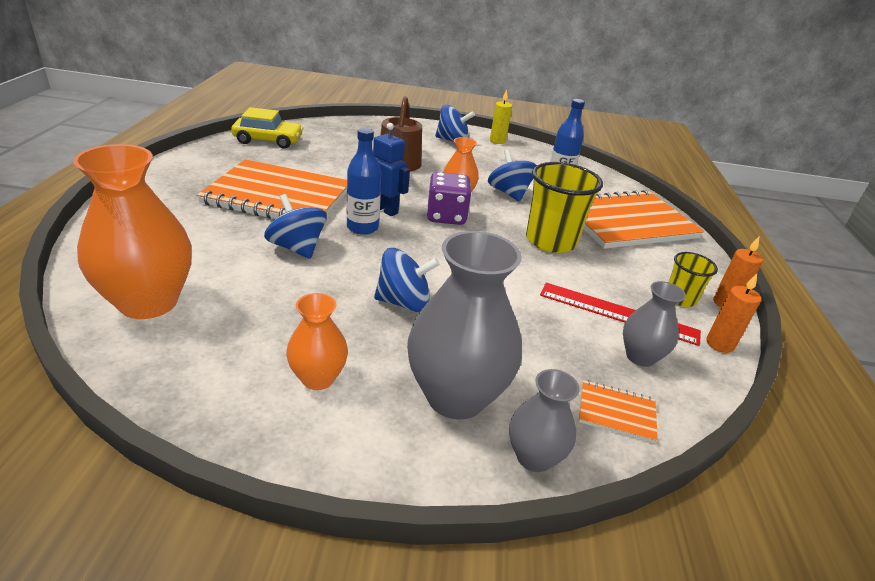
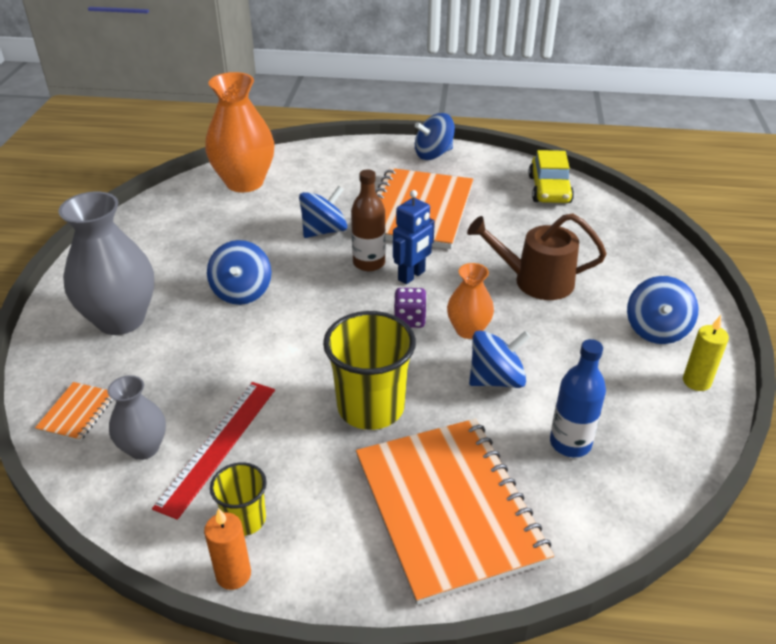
camera: 95 degrees right, 5 degrees up
(166, 177) = (433, 154): none -> blue spinning top
(318, 378) = (154, 256): orange vase -> none
(362, 227) = (369, 263): blue bottle -> brown bottle
(446, 216) = (409, 319): purple dice -> purple dice, size x0.65
(534, 457) = (50, 356): grey vase -> none
(719, 344) = (152, 533): orange candle -> none

